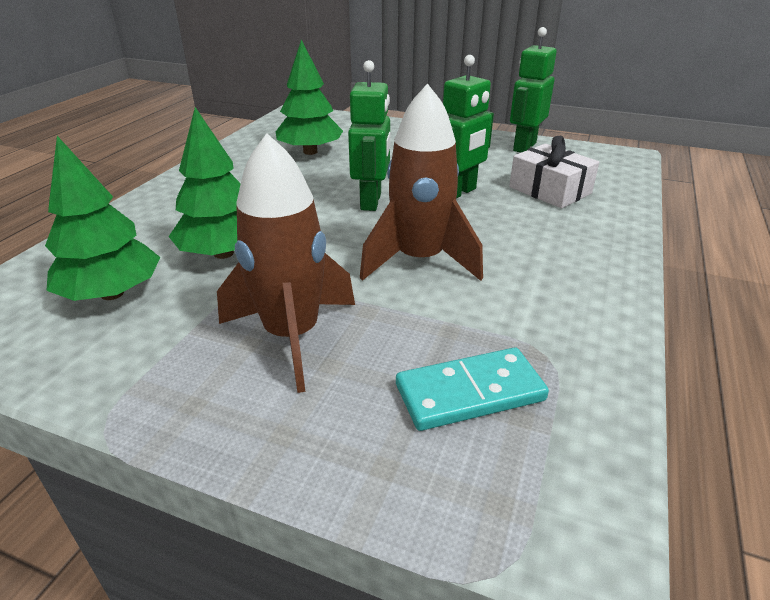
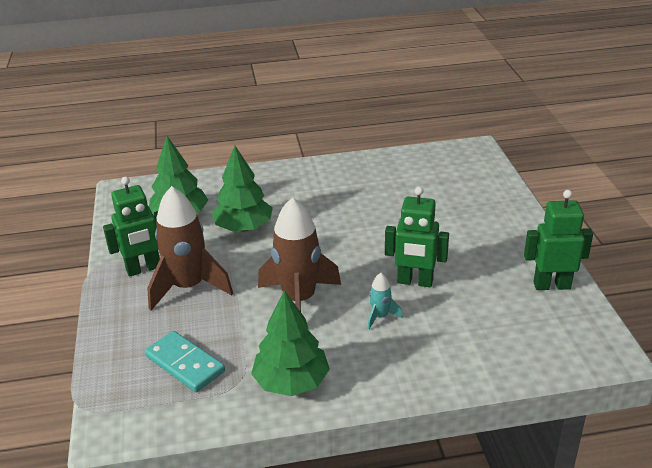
camera: 60 degrees right, 0 degrees up
(310, 152) = (410, 190): green tree -> green tree (291, 382)
(371, 201) = (359, 250): green robot -> green robot (143, 269)
(497, 225) = (380, 317): none -> turquoise rocket
(550, 190) = (470, 325): white gift -> none

